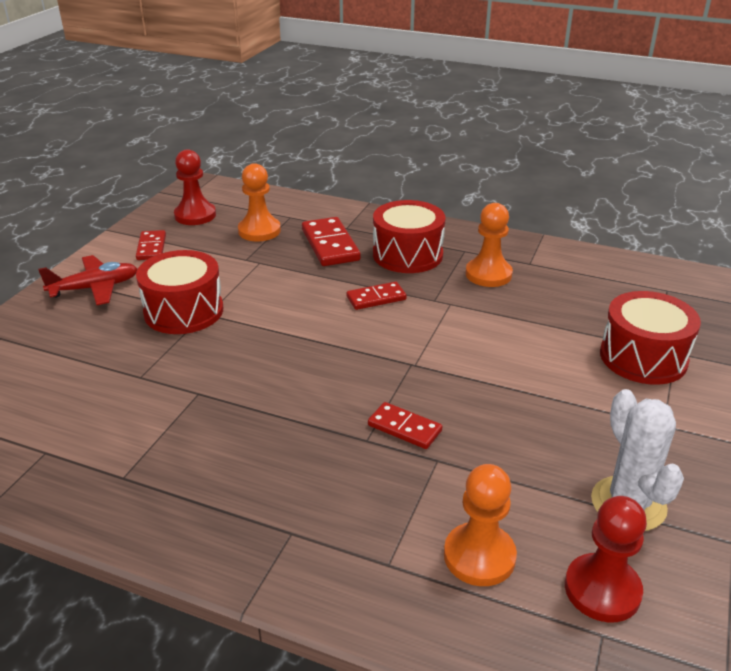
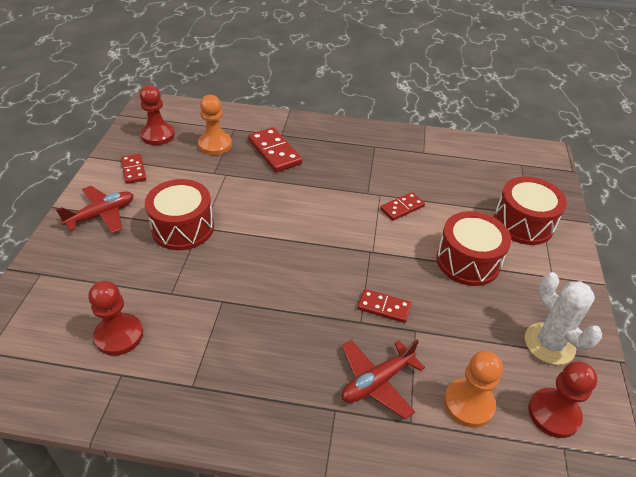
camera: 15 degrees left, 10 degrees up
(60, 411) = (119, 335): none -> red pawn
(361, 510) = (377, 382): none -> red plane
(376, 298) = (325, 197): red domino -> red domino (402, 208)
(407, 255) = (335, 154): red drum -> red drum (468, 261)
(488, 274) = (398, 165): orange pawn -> none

